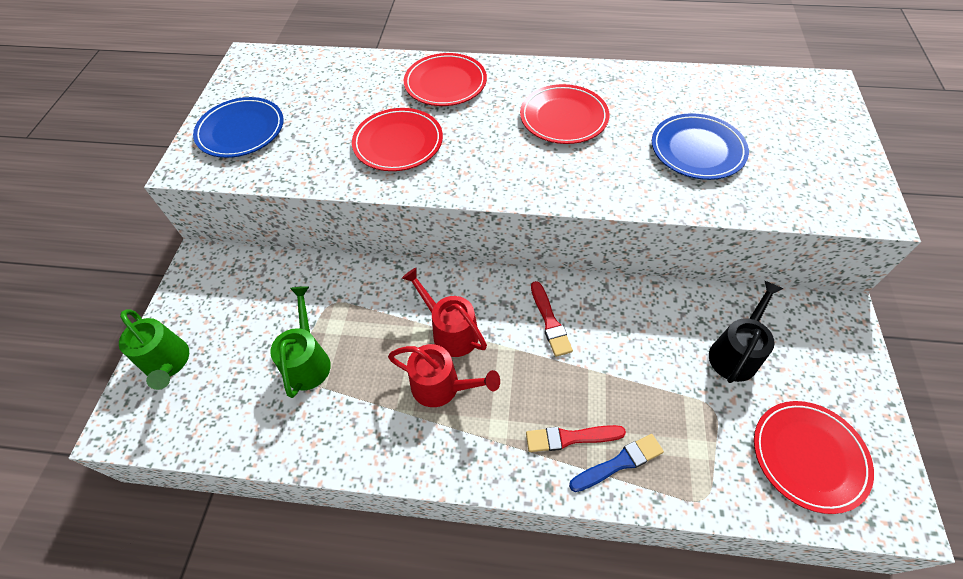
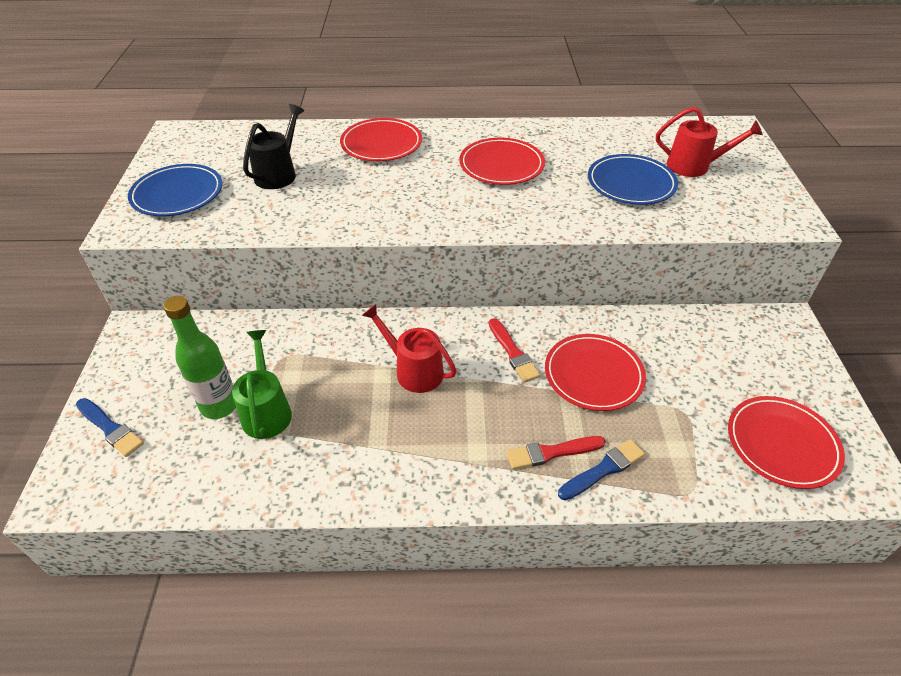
camera: 10 degrees left, 10 degrees down
(168, 364) = (110, 428): green watering can -> blue brush
(266, 350) = (219, 406): none -> green bottle
(398, 143) = (343, 195): red plate -> red plate (593, 375)
(442, 387) = (413, 420): red watering can -> red watering can (694, 166)
(735, 353) = (696, 363): black watering can -> black watering can (279, 173)

